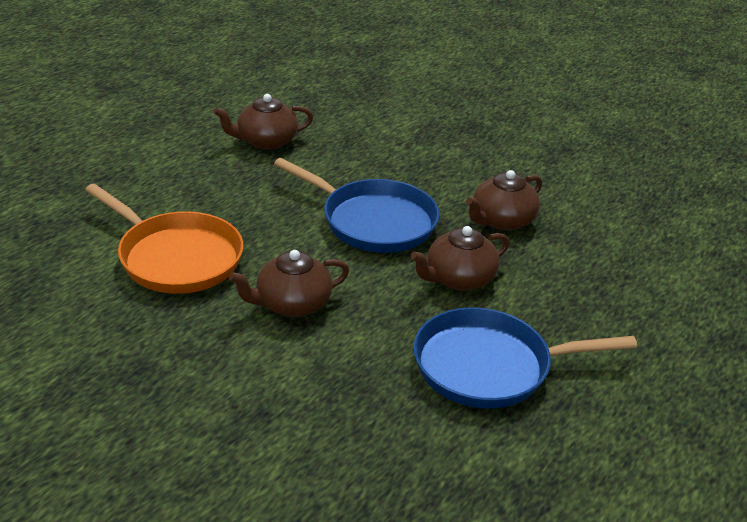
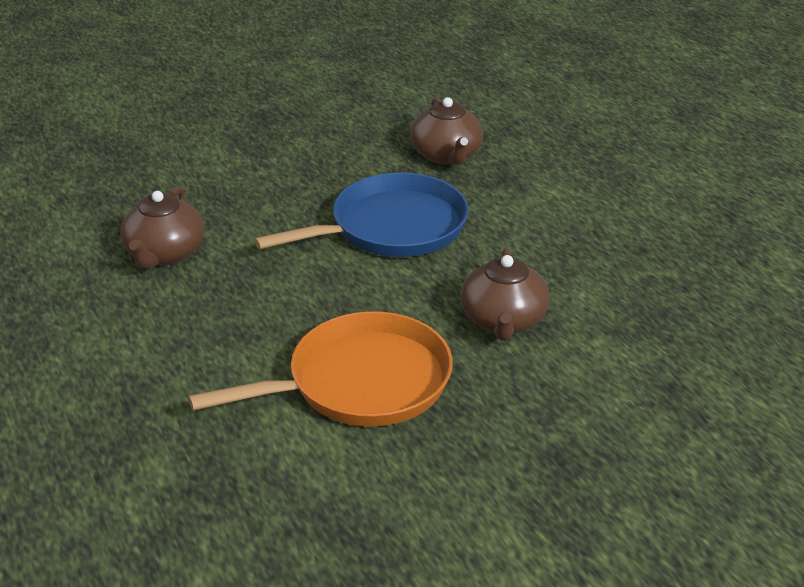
camera: 60 degrees left, 0 degrees up
(459, 279) = (524, 209): brown teapot -> none
(488, 366) = (663, 234): blue pan -> none

